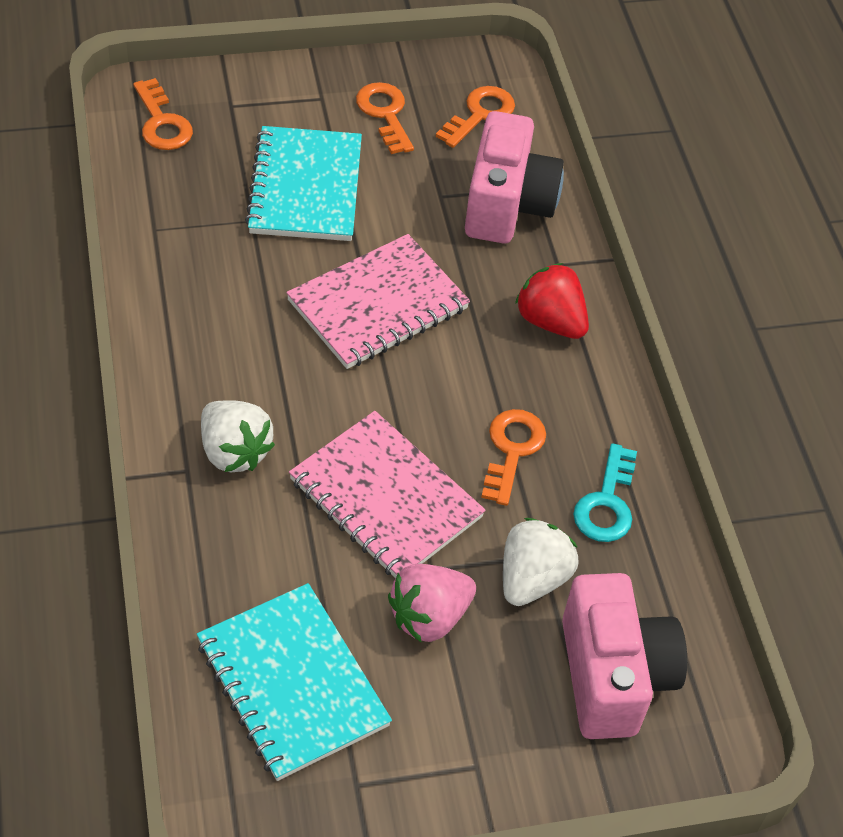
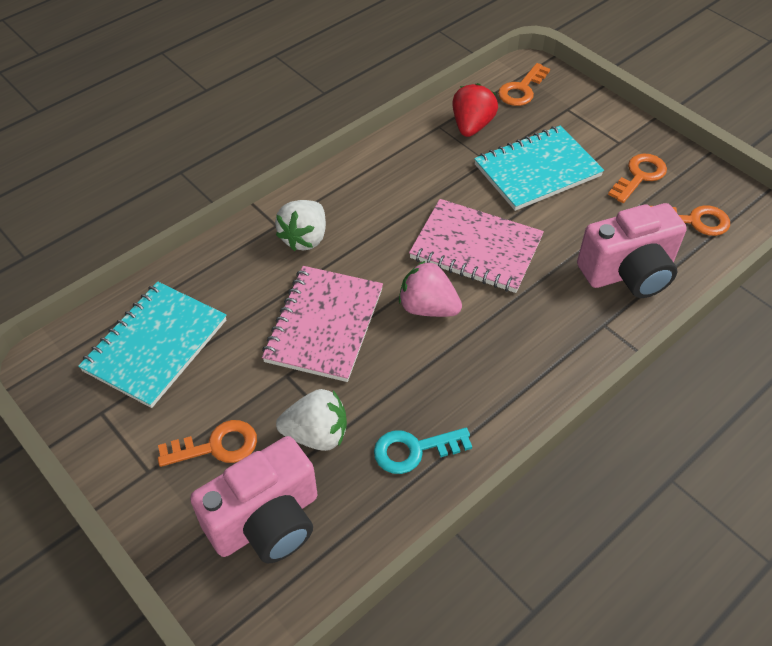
camera: 65 degrees right, 0 degrees up
(429, 617) = (248, 391): pink strawberry -> pink strawberry (428, 307)
(512, 450) = (416, 373): orange key -> orange key (216, 446)
(550, 321) = (548, 344): red strawberry -> red strawberry (471, 126)

